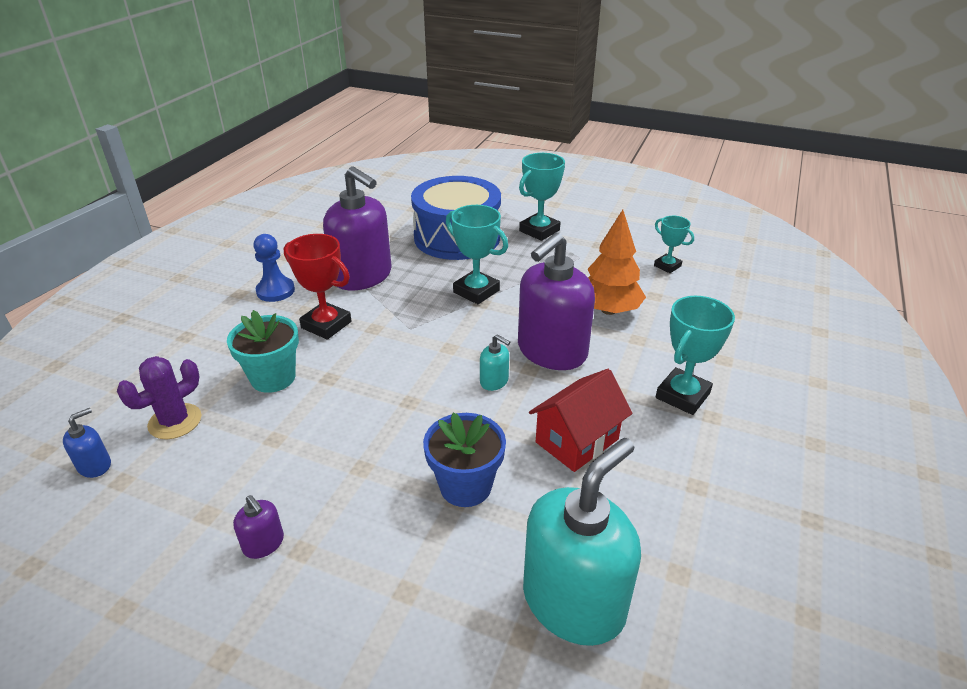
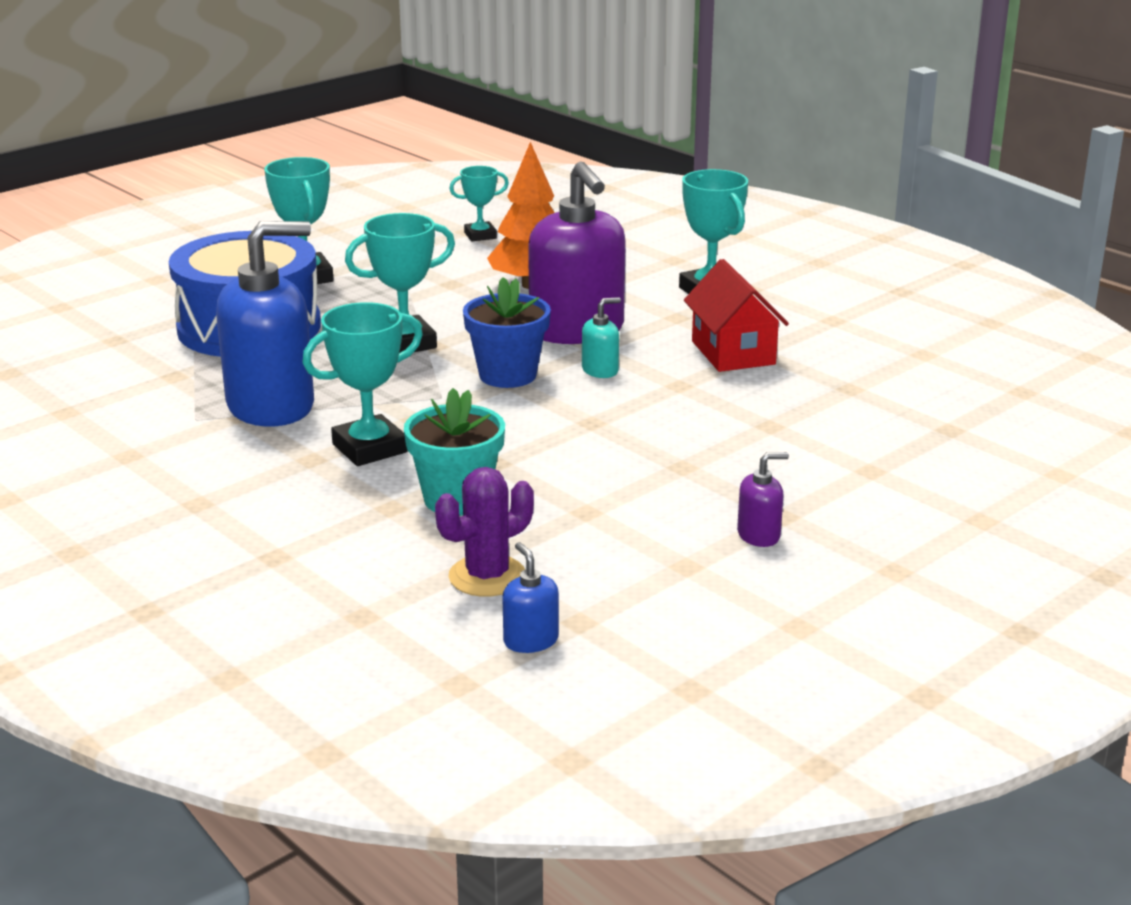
camera: 65 degrees left, 10 degrees down
(175, 421) = (487, 576): purple cactus -> purple cactus turned 75 degrees clockwise
(275, 291) = (229, 474): blue pawn -> none
(326, 325) = (370, 448): red trophy -> turquoise trophy
(362, 276) = (271, 406): purple soap dispenser -> blue soap dispenser
(465, 486) = (754, 418): blue flower pot -> blue flower pot (507, 375)
(574, 601) = (927, 401): turquoise soap dispenser -> none

